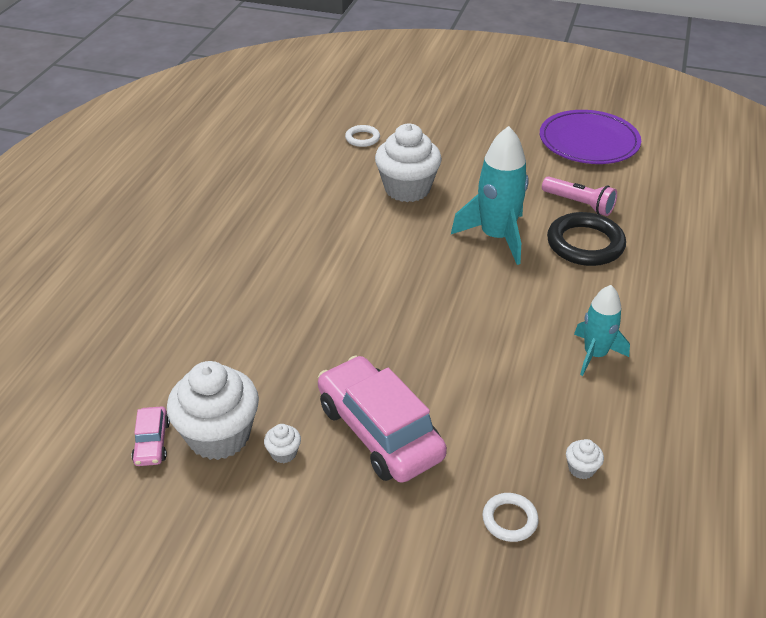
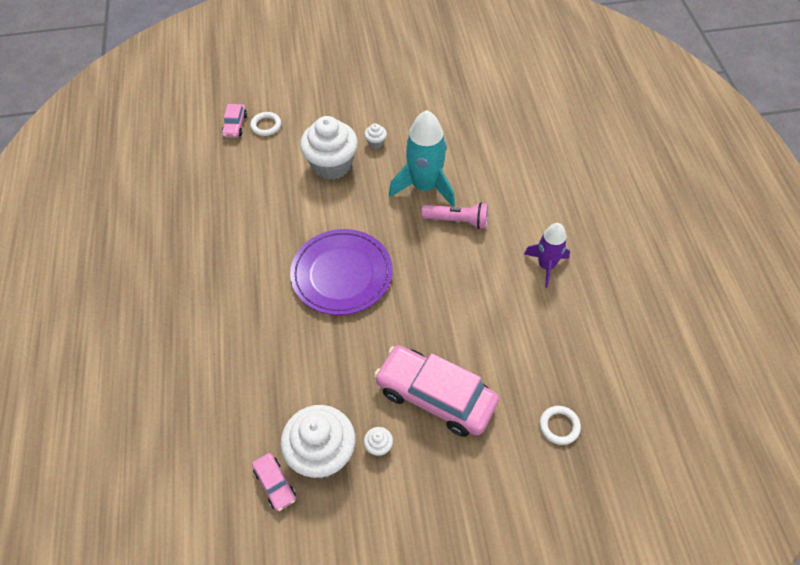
camera: 25 degrees left, 15 degrees up
(332, 130) = (235, 125): none -> pink car
(579, 204) = (468, 132): pink flashlight -> pink flashlight (457, 221)
(581, 469) = (583, 364): white cupcake -> white cupcake (376, 142)
(585, 244) = (491, 168): black ring -> none
(588, 141) = (444, 67): purple plate -> purple plate (342, 274)
(595, 354) = (546, 266): turquoise rocket -> purple rocket

